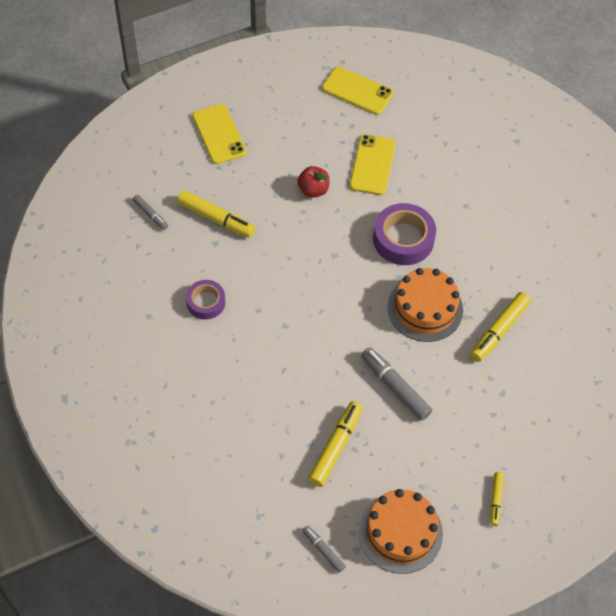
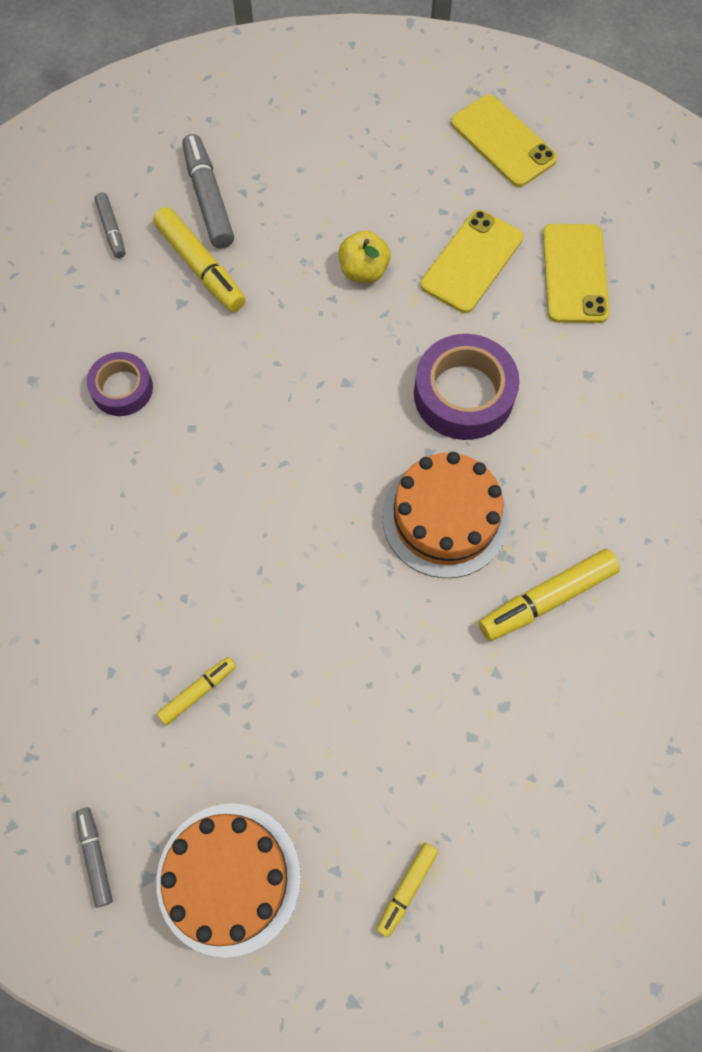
camera: 25 degrees right, 10 degrees up
(219, 134) = (267, 143): yellow phone -> yellow phone (574, 273)
(313, 190) = (363, 271): red apple -> yellow apple
(335, 447) = (198, 692): yellow marker -> yellow marker, size x0.57
(395, 387) = (336, 629): grey marker -> grey marker (208, 198)

